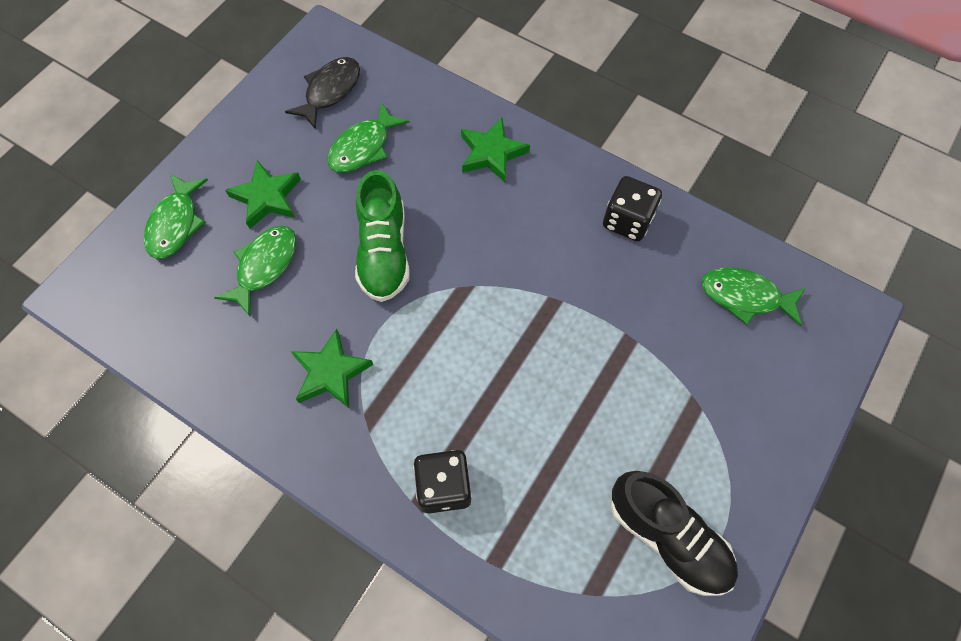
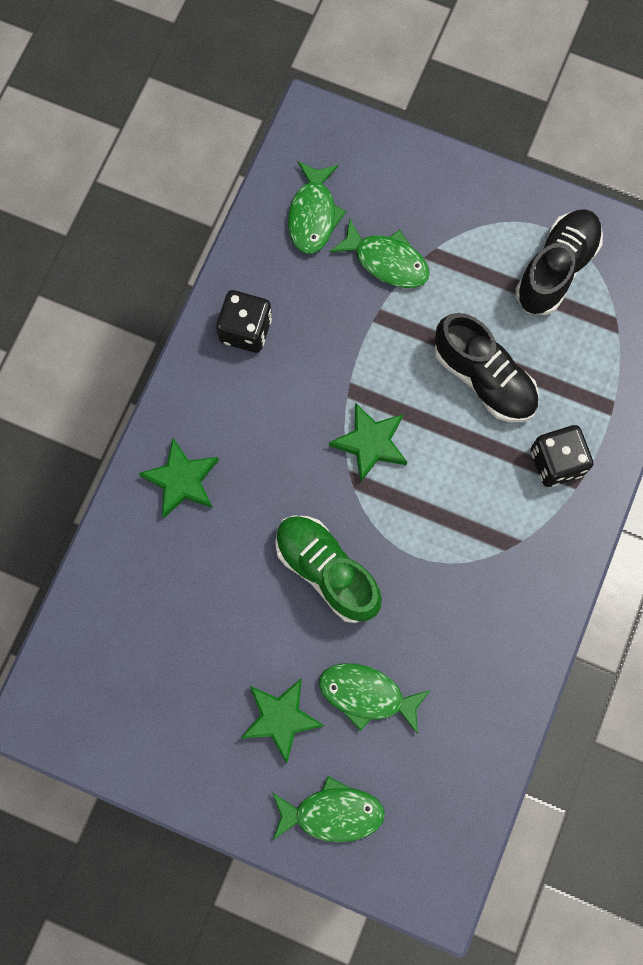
camera: 100 degrees left, 10 degrees up
(330, 91) = (120, 685): black fish -> none
(331, 372) = (470, 592): green star -> green star (370, 443)
(363, 147) = (195, 625): green fish -> green fish (386, 261)
(384, 252) = (327, 571): green shoe -> green shoe turned 120 degrees counterclockwise
(549, 430) = (484, 378): none -> black shoe

